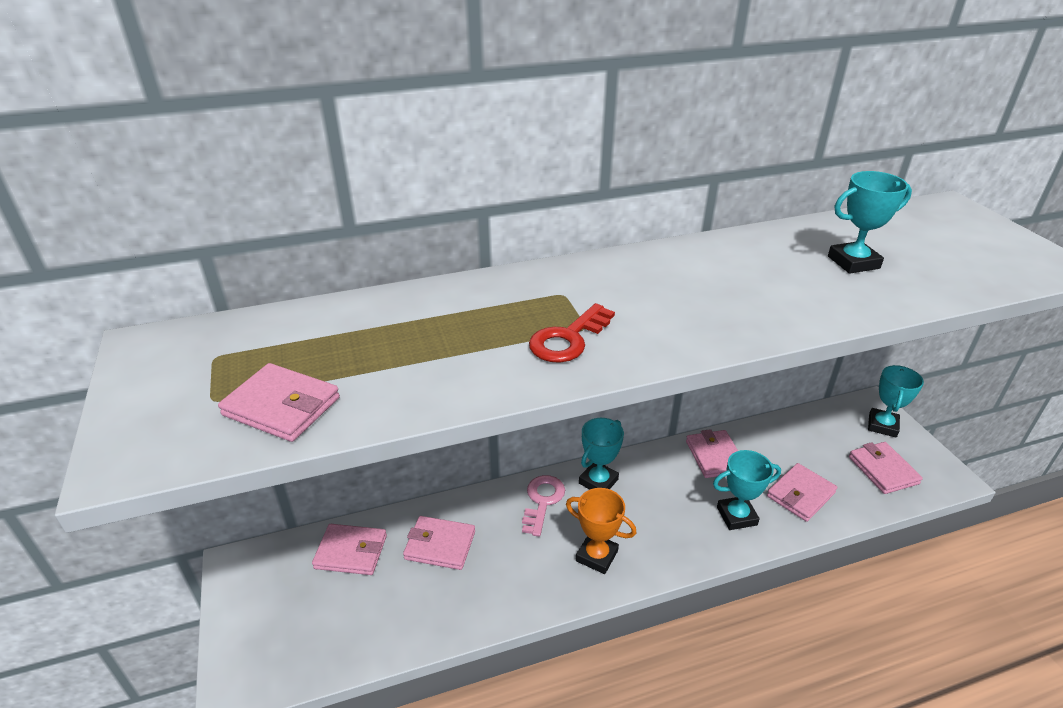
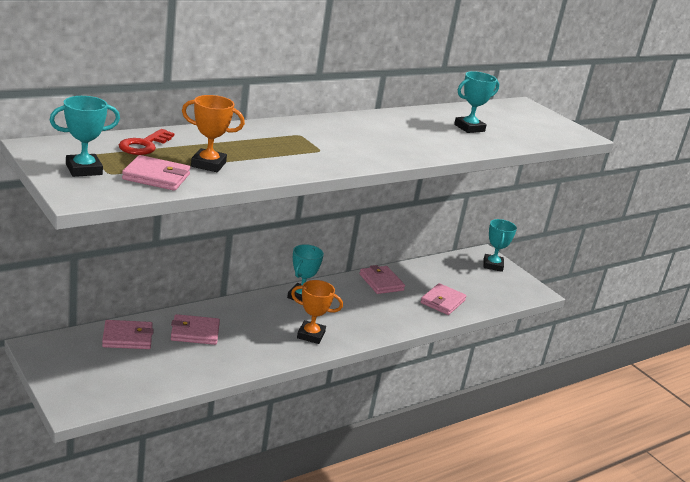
camera: 20 degrees left, 10 degrees down
(383, 371) = (208, 164): none -> orange trophy
(542, 501) = (263, 308): pink key -> none
(568, 339) = (312, 154): red key -> red key (144, 145)
(736, 516) = (402, 313): turquoise trophy -> turquoise trophy (84, 169)
(883, 470) = (495, 288): pink wallet -> none

